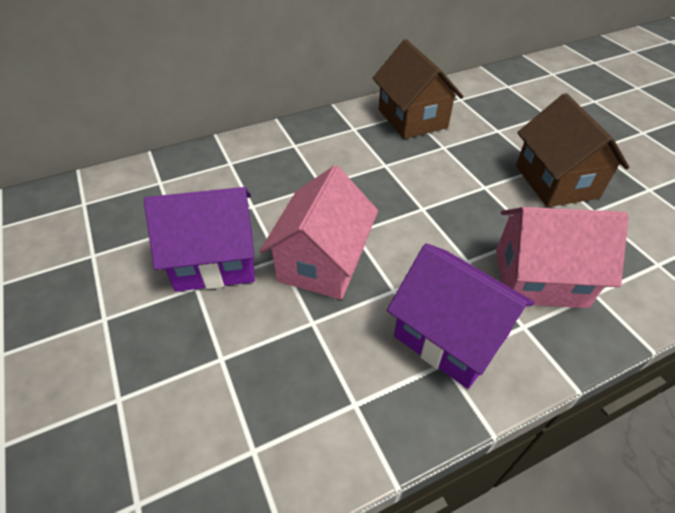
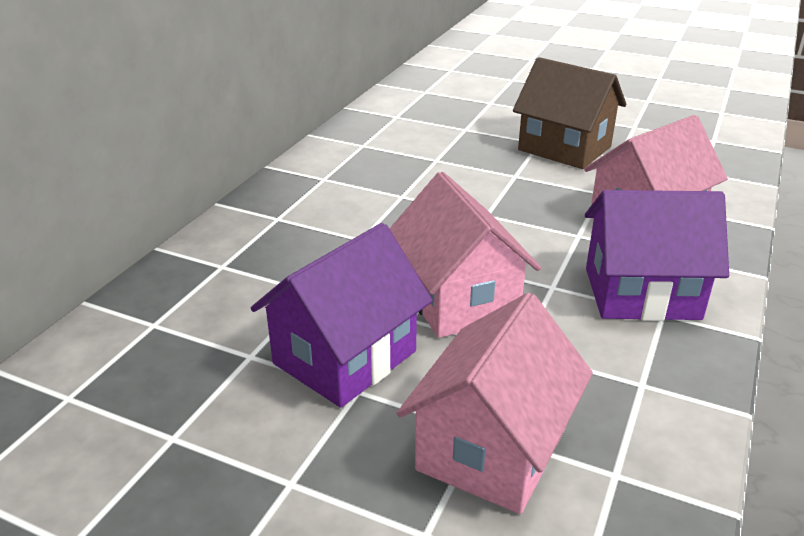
camera: 40 degrees left, 15 degrees down
(211, 376) = (492, 449): none -> pink house
(412, 118) = (372, 148): brown house -> none

